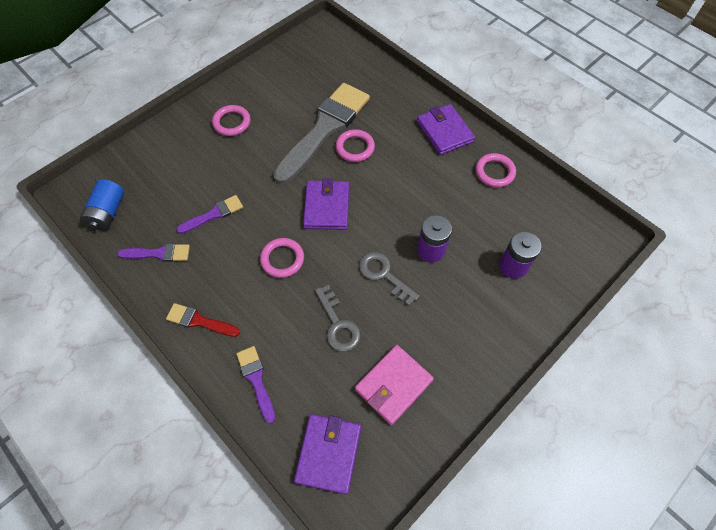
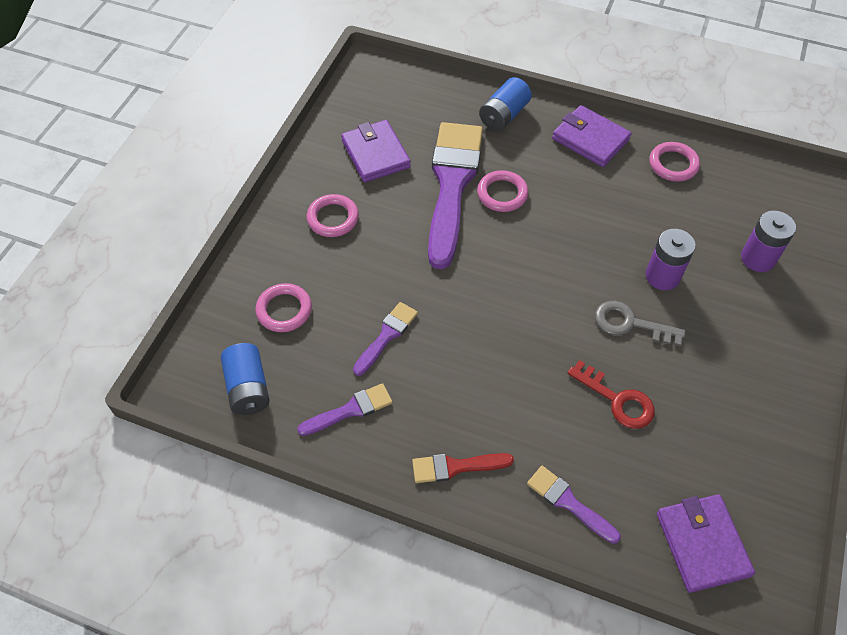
camera: 25 degrees left, 5 degrees down
(282, 259) = (505, 354): pink ring -> pink ring (284, 310)
(324, 129) = (452, 185): grey brush -> purple brush
(327, 207) = (516, 274): purple wallet -> purple wallet (375, 154)
(338, 324) = (617, 400): grey key -> red key
(393, 93) = (503, 115): none -> blue battery
(393, 385) = (720, 438): pink wallet -> none

